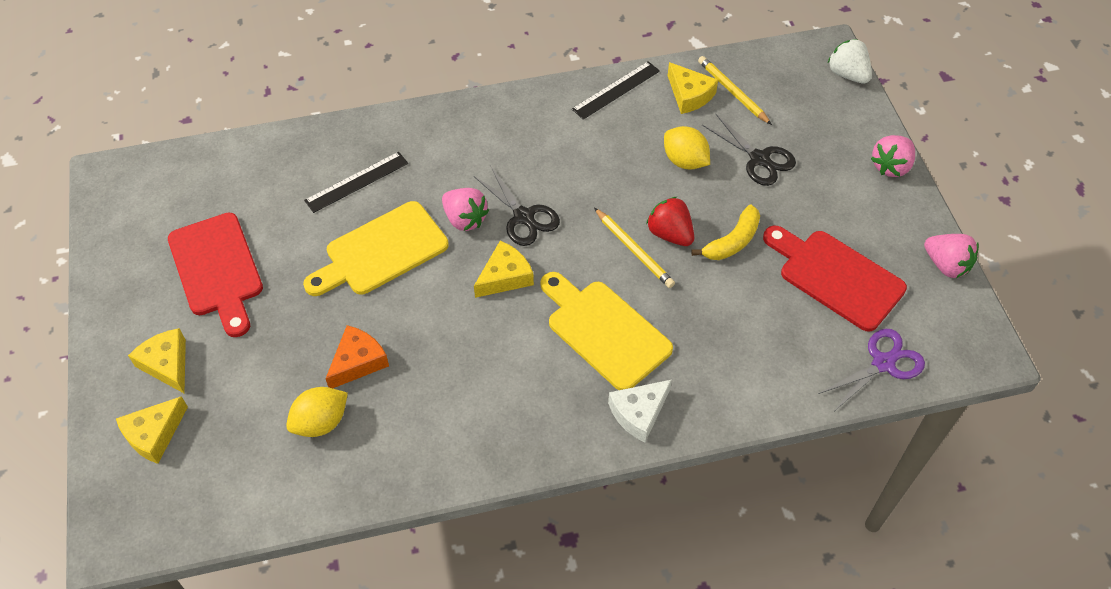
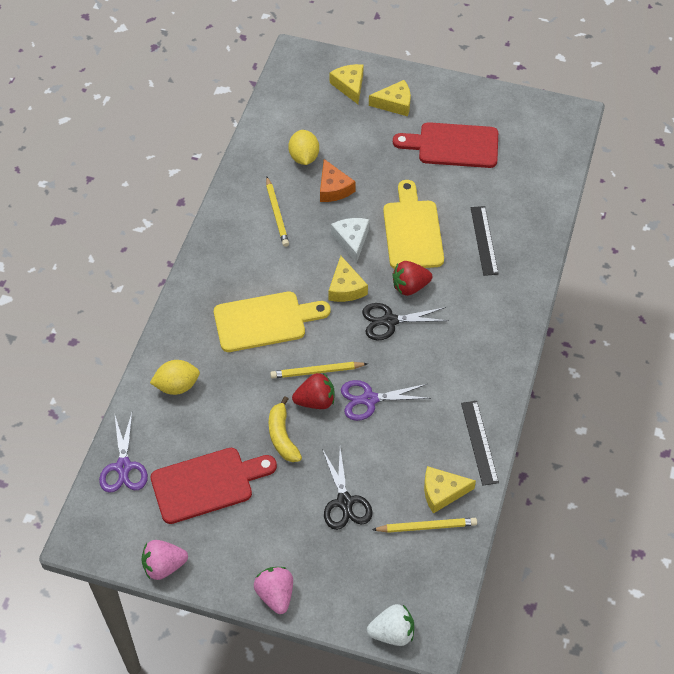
camera: 120 degrees right, 0 degrees up
(436, 403) = (277, 214): none -> yellow pencil
(465, 219) = (410, 287): pink strawberry -> red strawberry
(633, 191) = (369, 399): none -> purple scissors
(639, 413) = (194, 309): white cheese -> white cheese (351, 240)
(684, 161) = (376, 449): yellow lemon -> yellow lemon (177, 386)
(759, 159) = (344, 502): black scissors -> black scissors turned 90 degrees counterclockwise

